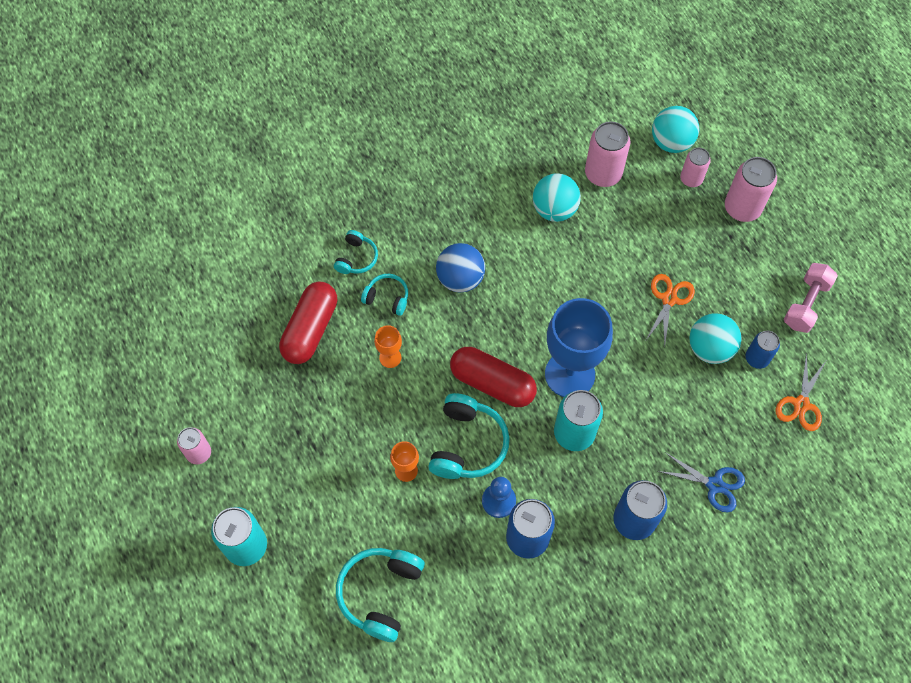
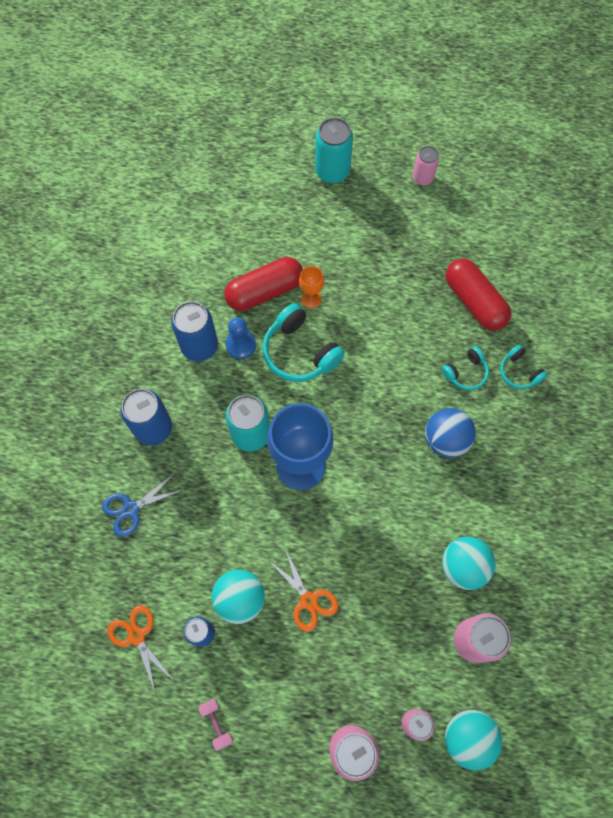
camera: 125 degrees right, 5 degrees up
(380, 593) = (236, 230): turquoise headphones -> none
(390, 357) = (410, 343): orange goblet -> none
(492, 383) = (335, 402): red capsule -> red capsule (264, 291)
(806, 304) = (216, 724): pink dumbbell -> pink dumbbell, size x0.61

